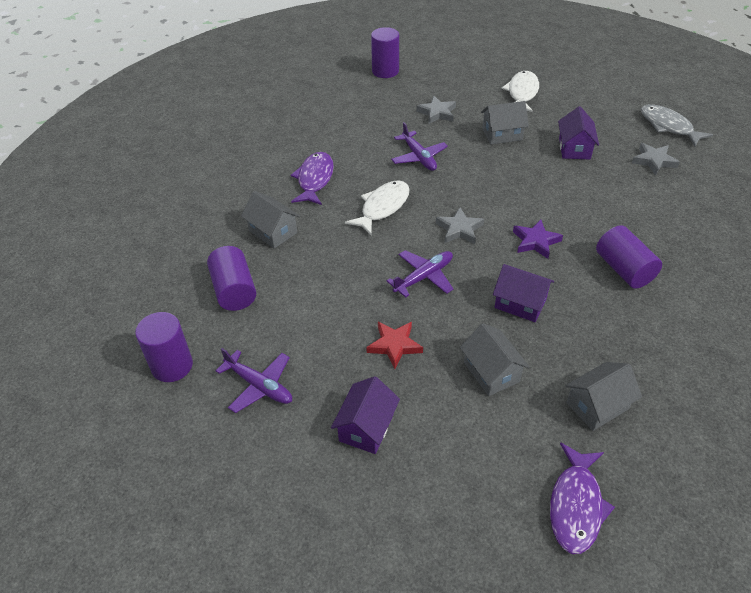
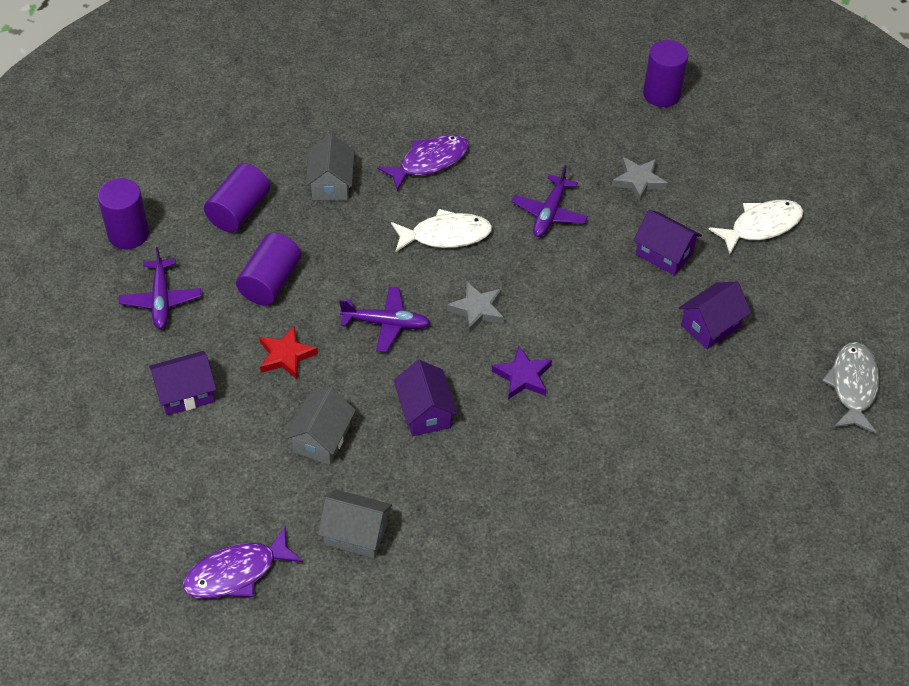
camera: 45 degrees right, 5 degrees up
(502, 134) = (664, 254): grey house -> purple house
(623, 269) = (556, 466): purple cylinder -> purple cylinder (270, 282)
(654, 161) = (768, 404): grey star -> none

